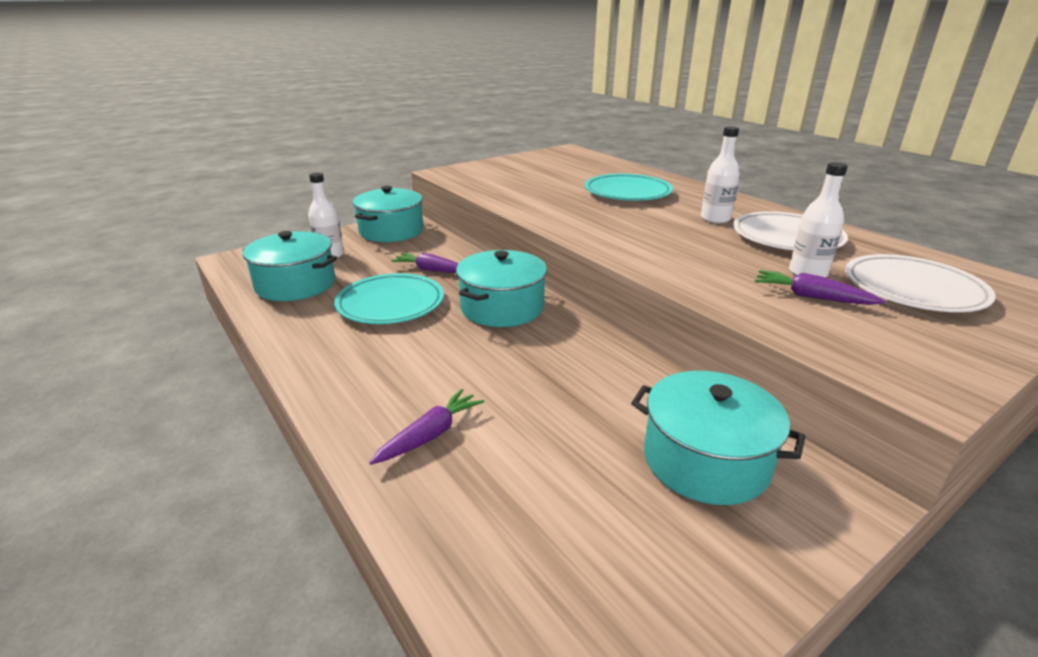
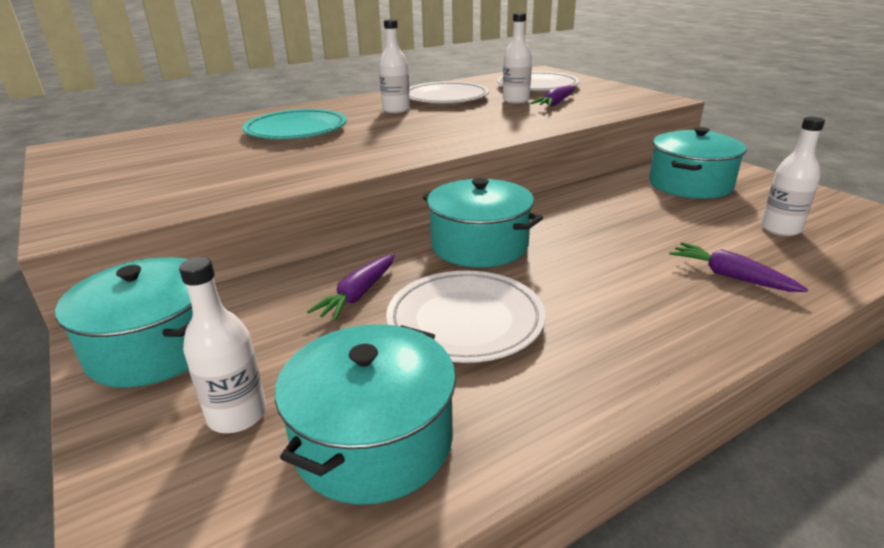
camera: 85 degrees left, 0 degrees up
(390, 304) = (465, 321): turquoise plate -> white plate
(552, 513) = (780, 229): none -> white bottle

